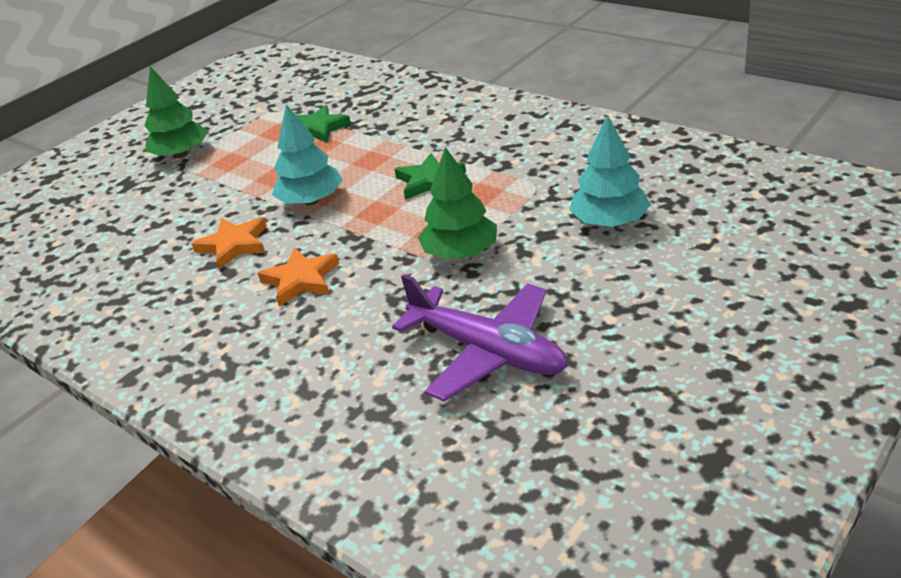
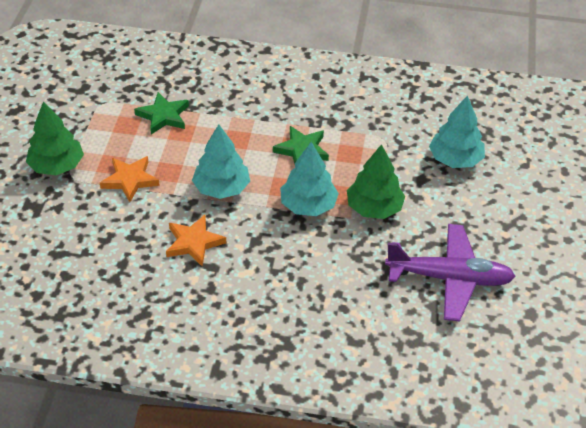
camera: 35 degrees left, 10 degrees up
(301, 280) = (276, 259): orange star -> orange star (130, 180)
(387, 235) = (308, 205): none -> turquoise tree

